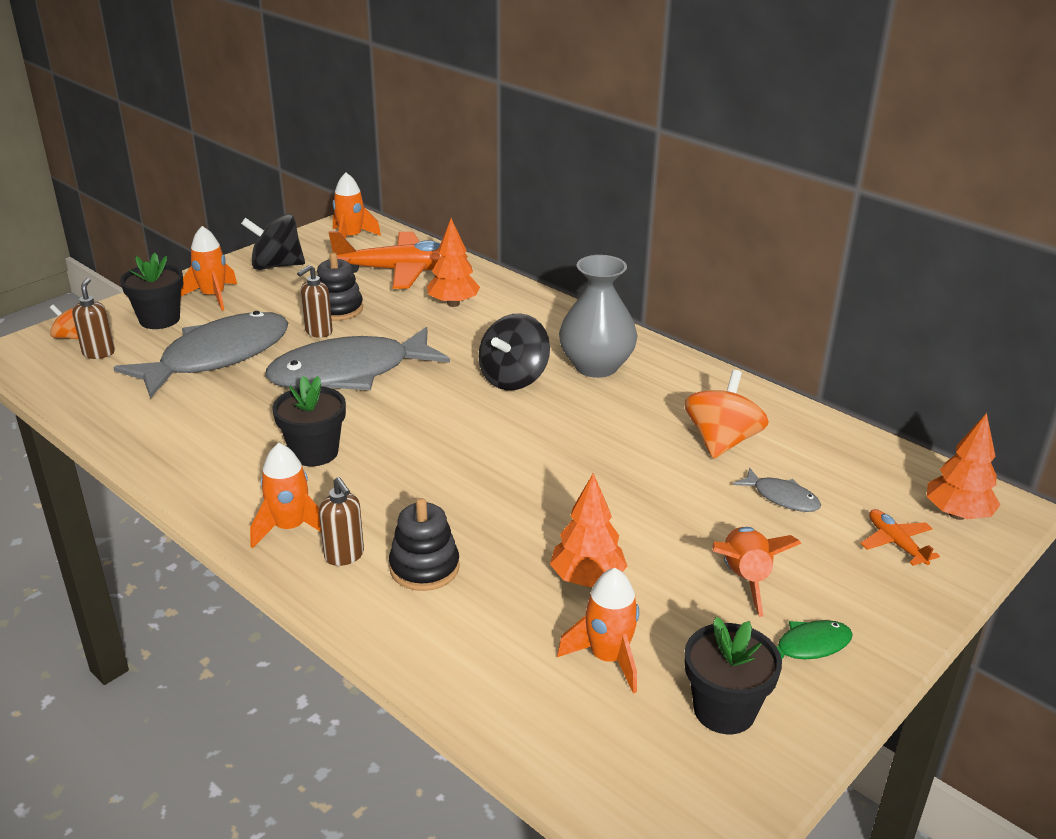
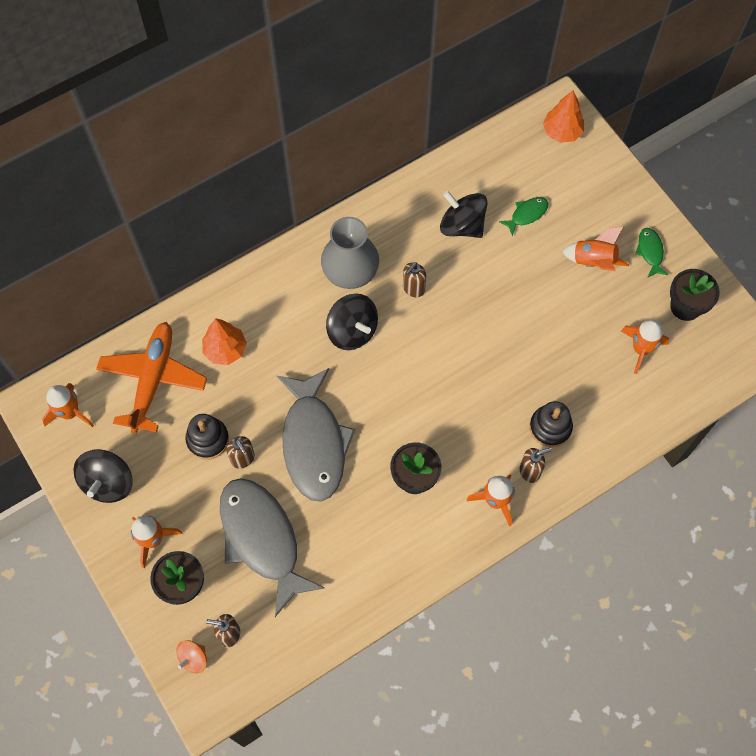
camera: 75 degrees left, 35 degrees up
(587, 579) = (577, 342): orange tree -> none
(598, 415) = (413, 289): none -> brown soap dispenser
(722, 441) = (462, 225): orange spinning top -> black spinning top
(782, 497) = (527, 214): grey fish -> green fish
(896, 543) = (580, 174): orange plane -> none

